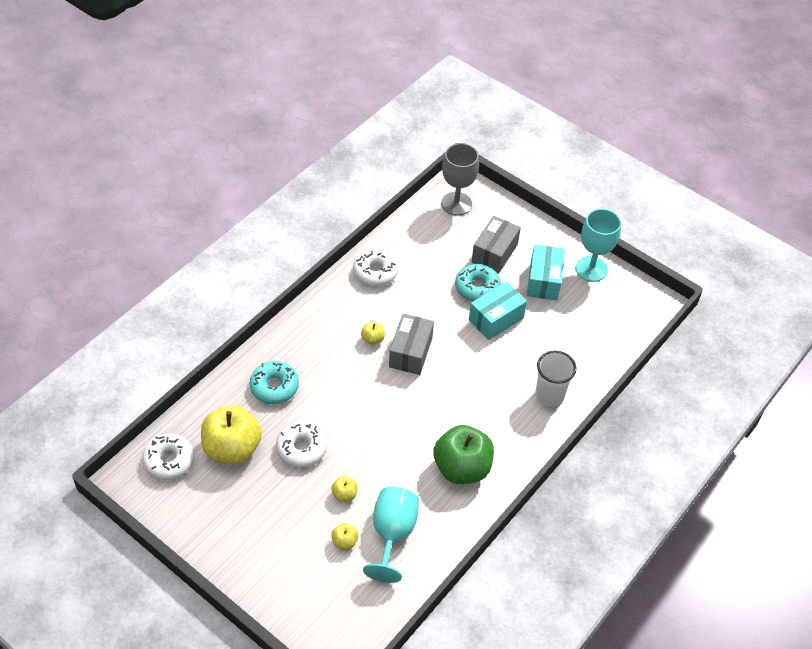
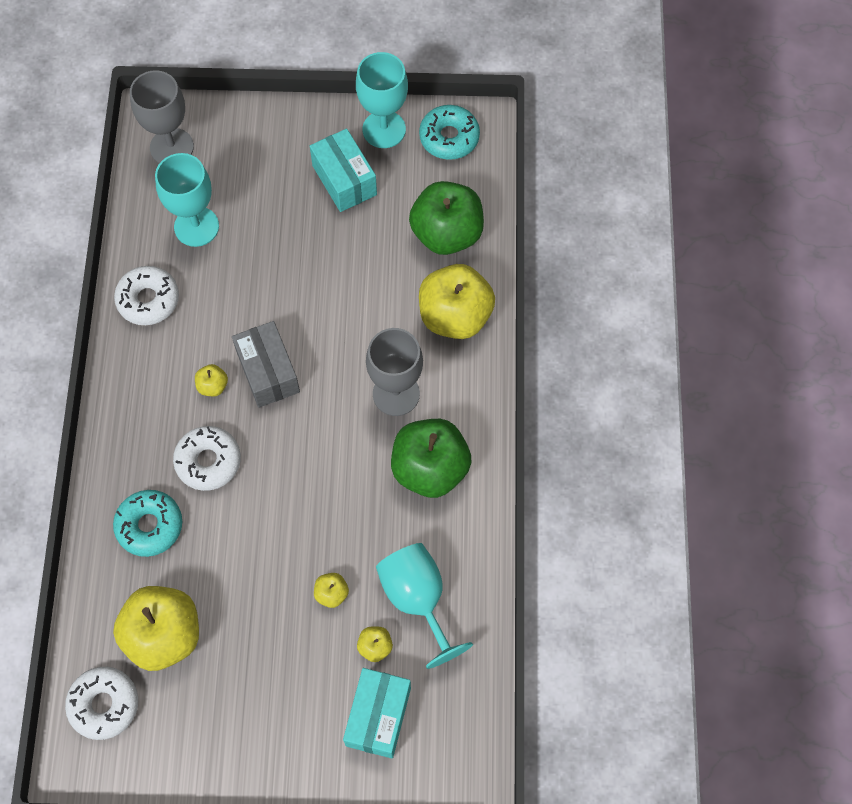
camera: 35 degrees left, 15 degrees up
(301, 449) = (241, 576): white donut -> white donut (208, 461)
(435, 252) = (196, 226): none -> turquoise goblet
(476, 413) = (396, 394): none -> grey goblet
(477, 287) = (278, 239): turquoise donut -> turquoise donut (449, 137)
(494, 253) = (264, 182): grey box -> none
(496, 319) = (329, 264): turquoise box -> turquoise box (378, 716)
(549, 395) = (455, 316): white cup -> yellow apple
(583, 348) = (446, 233): none -> green apple

